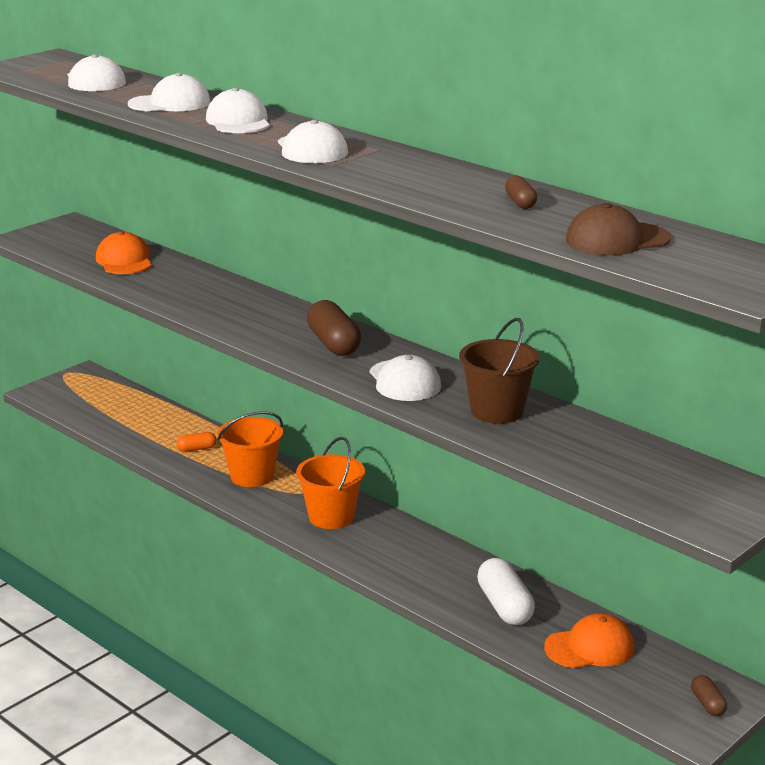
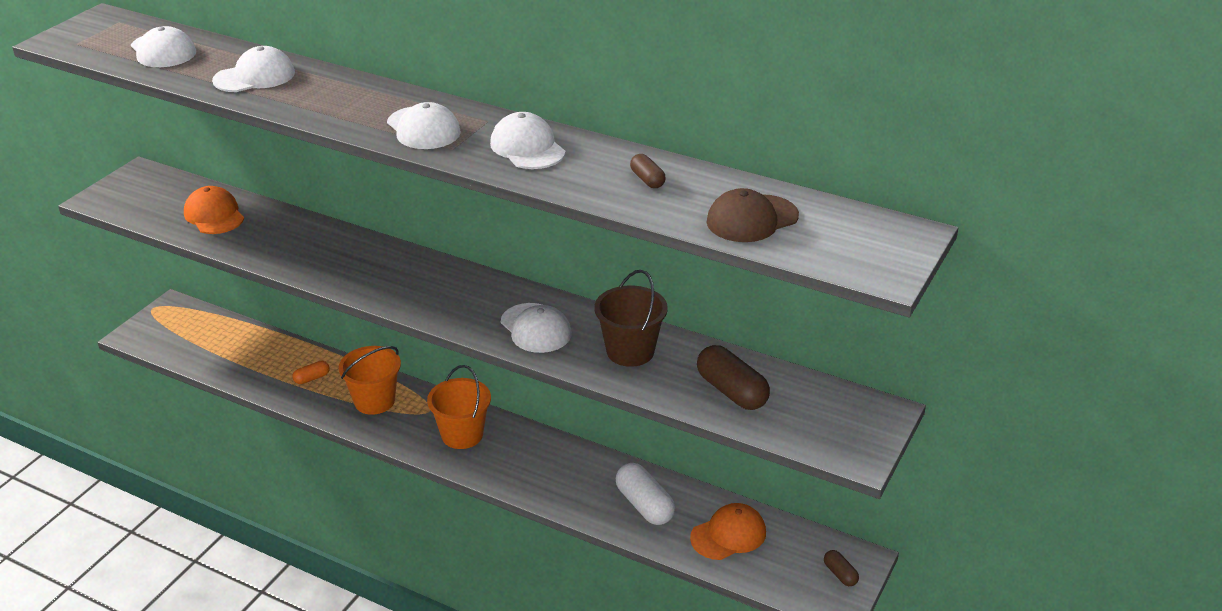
camera: 15 degrees left, 10 degrees up
(238, 121) = (335, 96): white cap -> white cap (527, 147)
(333, 344) = (455, 292): brown capsule -> brown capsule (731, 391)

